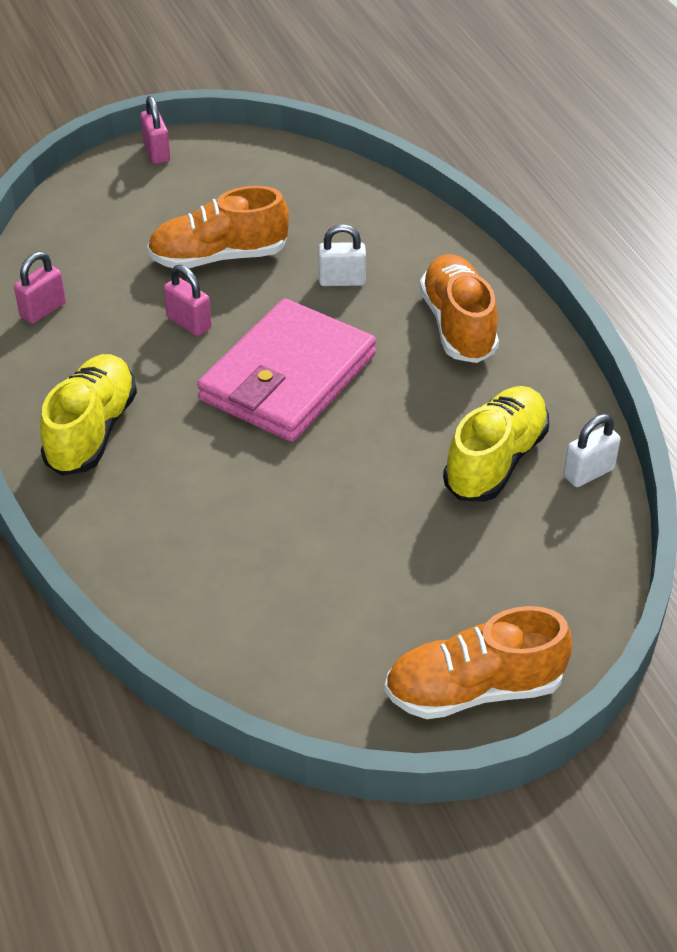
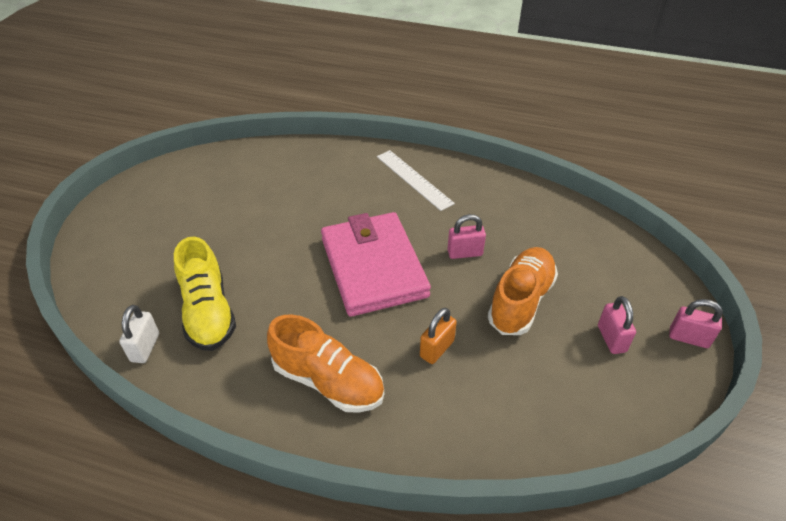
camera: 130 degrees right, 0 degrees up
(43, 310) = (533, 204): pink padlock -> pink padlock (611, 338)
(92, 431) = (414, 179): yellow shoe -> white ruler
(341, 281) = (436, 349): white padlock -> orange padlock
(474, 689) = (118, 211): orange shoe -> none

